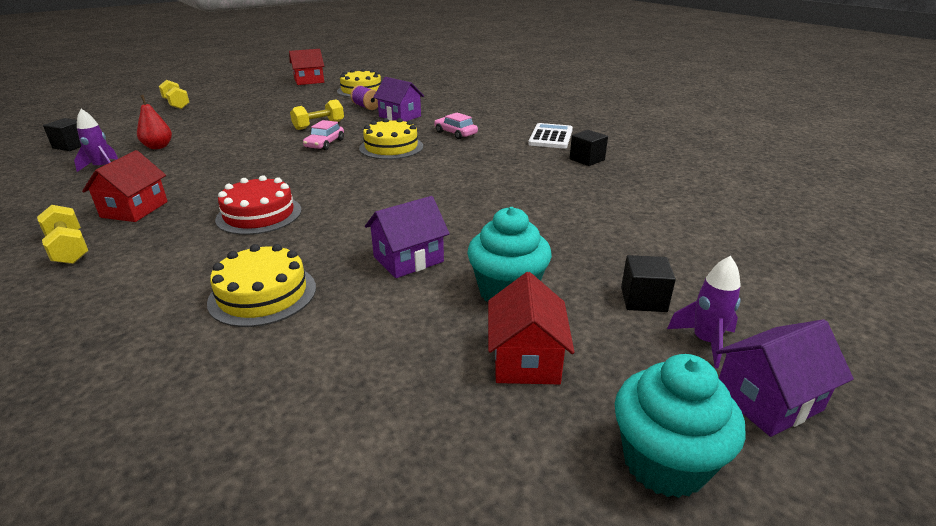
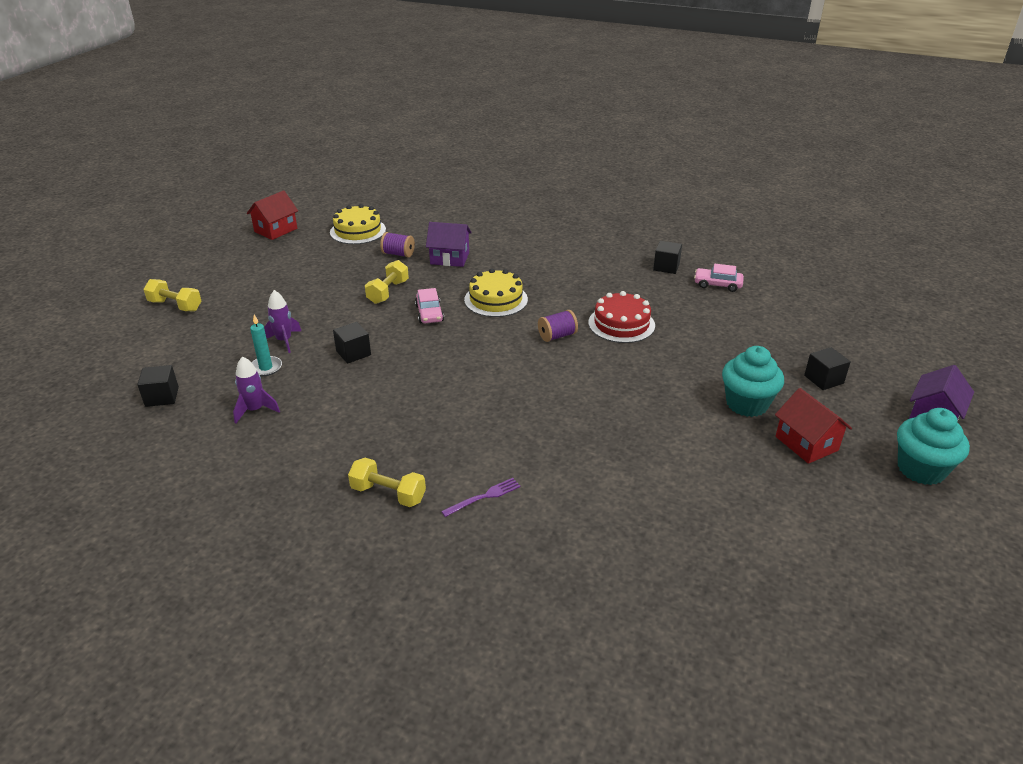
camera: 30 degrees left, 5 degrees up
(126, 279) = (484, 497): none -> purple fork
(134, 209) = (375, 440): red house -> none
(158, 147) = (266, 368): red pear -> turquoise candle
(227, 153) = (353, 353): none -> black cube
(259, 214) = (492, 406): red cake -> red cake (621, 324)
(263, 294) = (601, 467): yellow cake -> none
(400, 182) = (557, 336): none -> purple spool
(408, 259) = (657, 403): purple house -> none
(455, 133) = (528, 266): pink car -> pink car (717, 284)
(551, 137) = (611, 248): white calculator -> none
(705, 341) = (878, 395): purple rocket -> purple rocket (284, 341)

